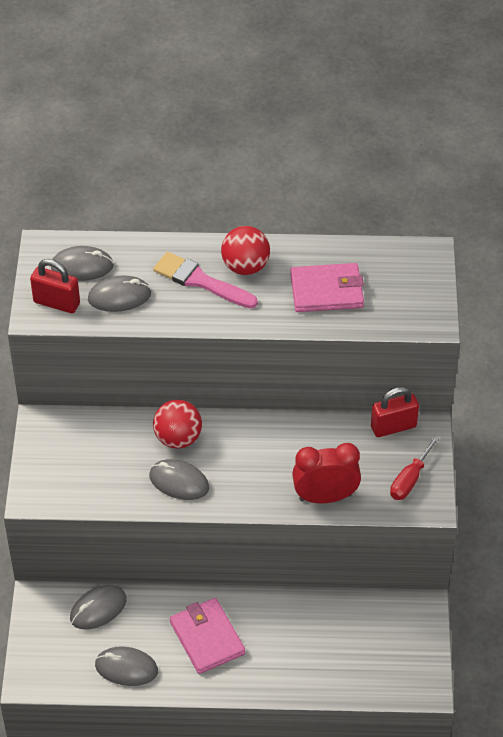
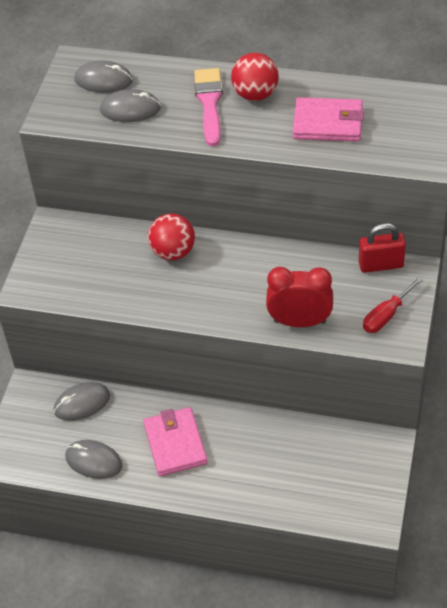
camera: 15 degrees right, 0 degrees up
(56, 303) = (71, 109): red padlock -> none
(179, 482) = (164, 291): grey mouse -> none
(200, 281) = (209, 103): pink brush -> pink brush turned 45 degrees clockwise

